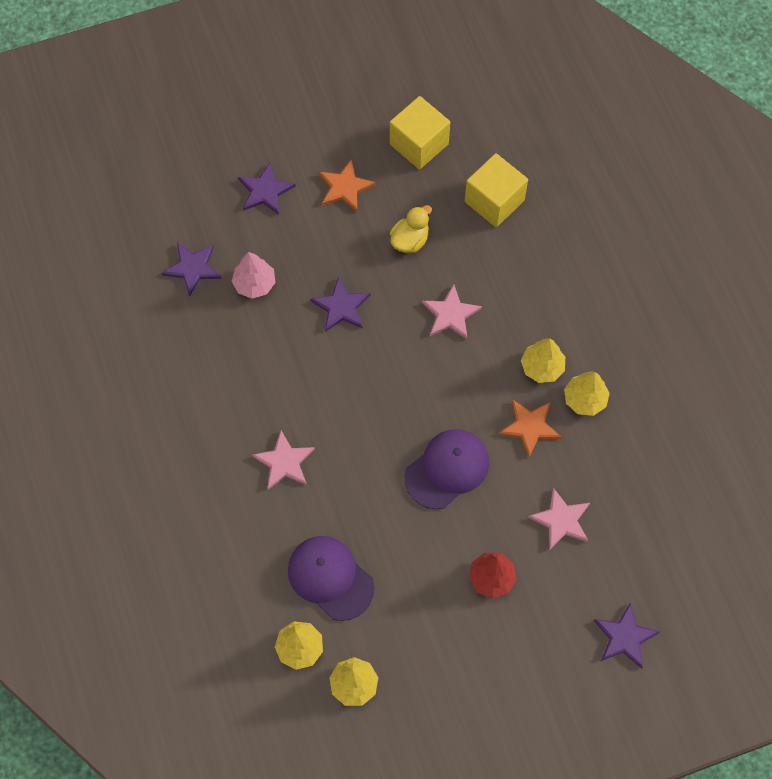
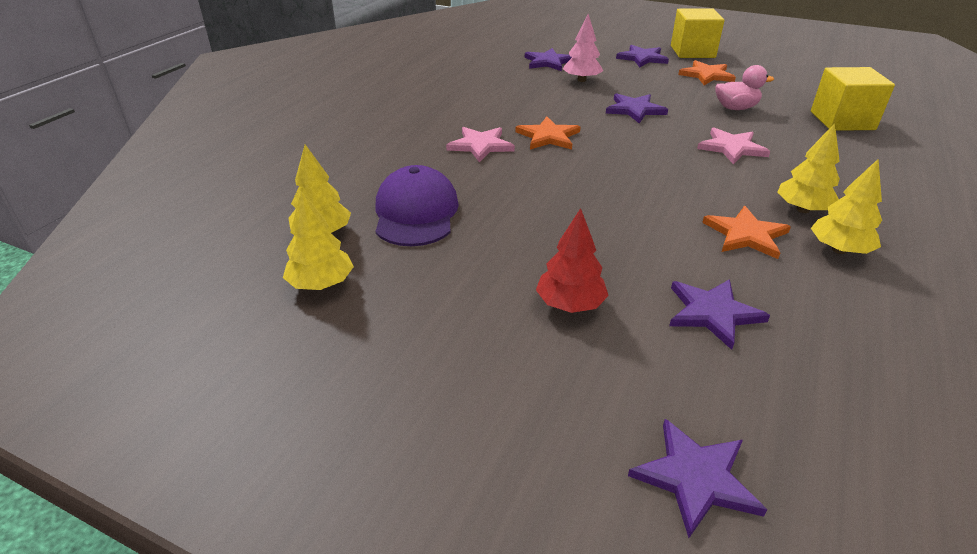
camera: 45 degrees right, 30 degrees down
(317, 406) = (548, 136): none -> orange star
(410, 240) = (735, 108): yellow duck -> pink duck
(419, 144) = (794, 81): yellow cube -> yellow cube (692, 52)
(447, 469) = (618, 215): purple cap -> none
(561, 520) = (713, 313): pink star -> purple star

